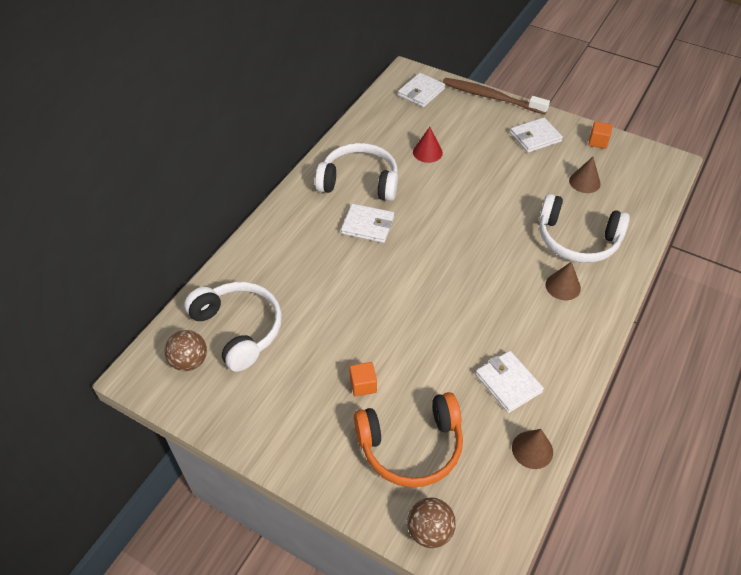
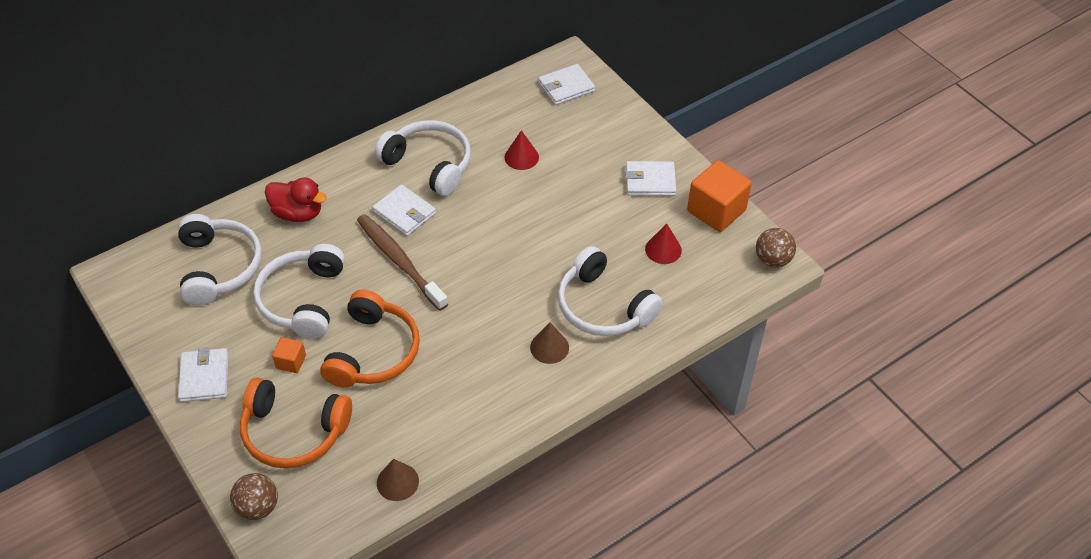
camera: 25 degrees right, 0 degrees up
(189, 361) = (159, 279): brown ball -> brown ball (772, 260)
(278, 258) = (298, 213): none -> red duck
(334, 327) = (303, 300): none -> white headphones
(427, 347) = (373, 352): none -> orange headphones
(491, 97) = (639, 118): brown toothbrush -> brown toothbrush (400, 261)
(508, 383) = (422, 415): white wallet -> white wallet (204, 377)
(584, 182) = (663, 249): brown cone -> red cone
(598, 142) = (716, 211): orange cube -> orange cube, size x2.02

